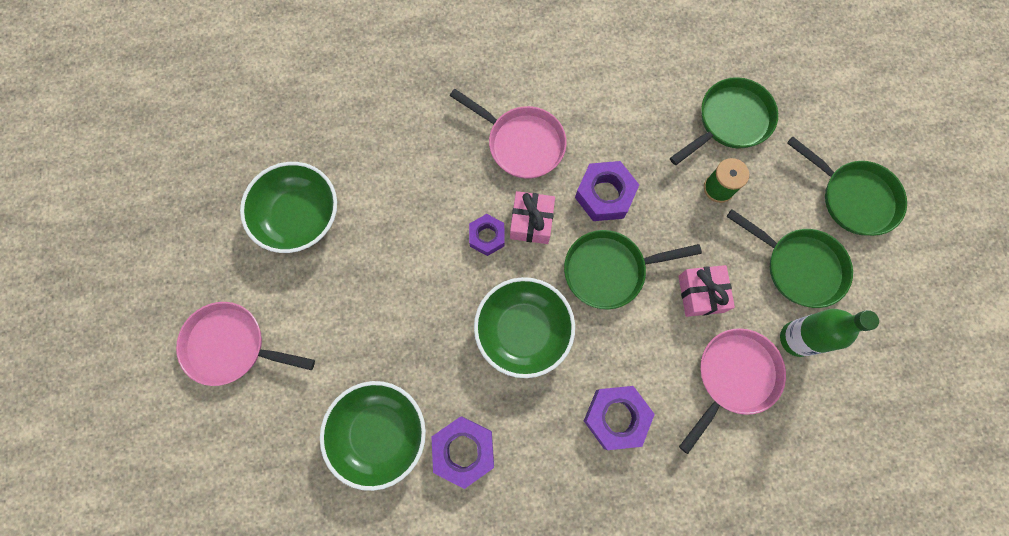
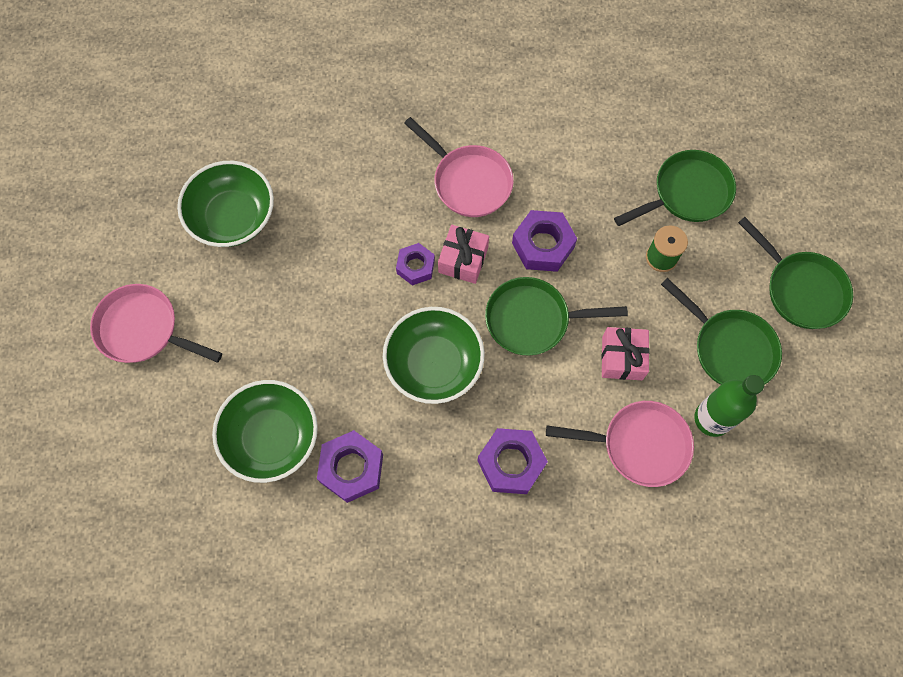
camera: 10 degrees right, 5 degrees down
(733, 377) = (639, 445): pink pan -> pink pan turned 45 degrees clockwise

